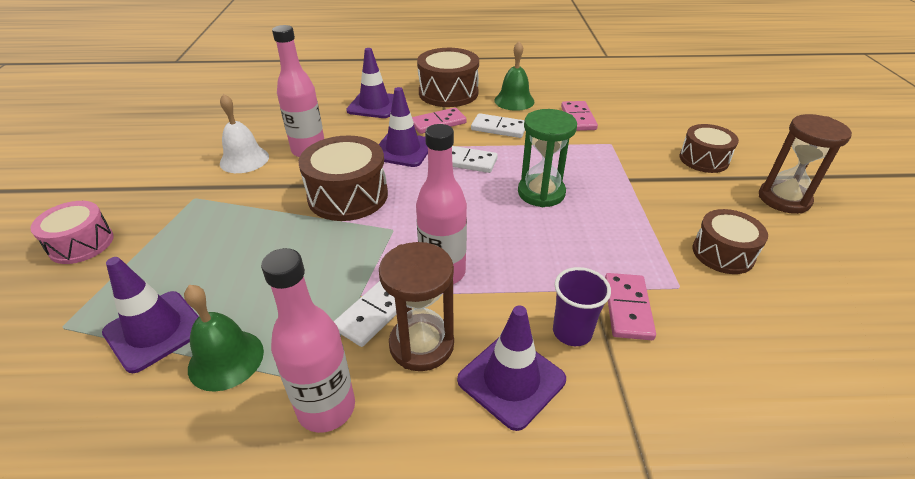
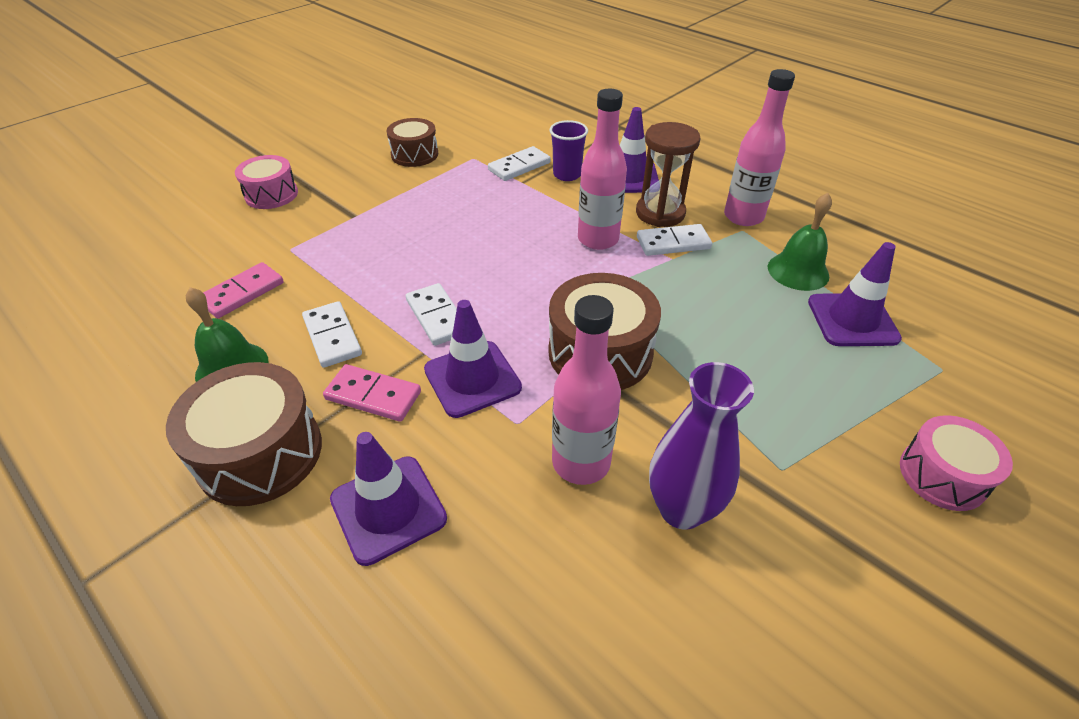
camera: 135 degrees left, 5 degrees up
(244, 160) = (681, 509): white bell -> purple vase
(541, 193) = (435, 247): green hourglass -> none
(628, 308) = (519, 166): pink domino -> white domino
(703, 159) = (271, 194): brown drum -> pink drum
(784, 199) = (307, 151): brown hourglass -> none

